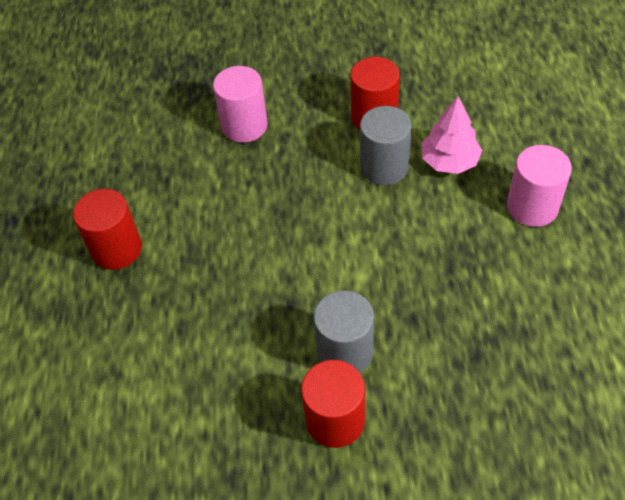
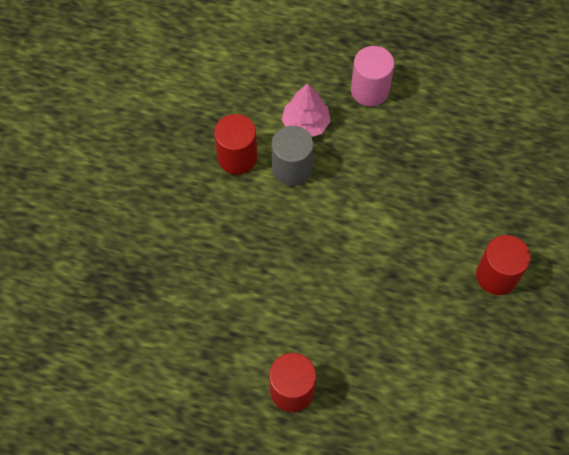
camera: 75 degrees left, 10 degrees up
(244, 126) = (200, 256): pink cylinder -> none
(345, 351) = (446, 252): grey cylinder -> none

